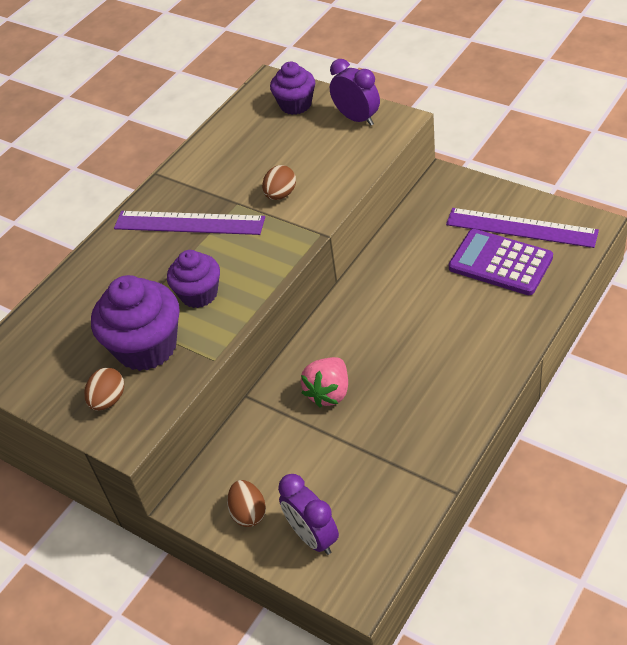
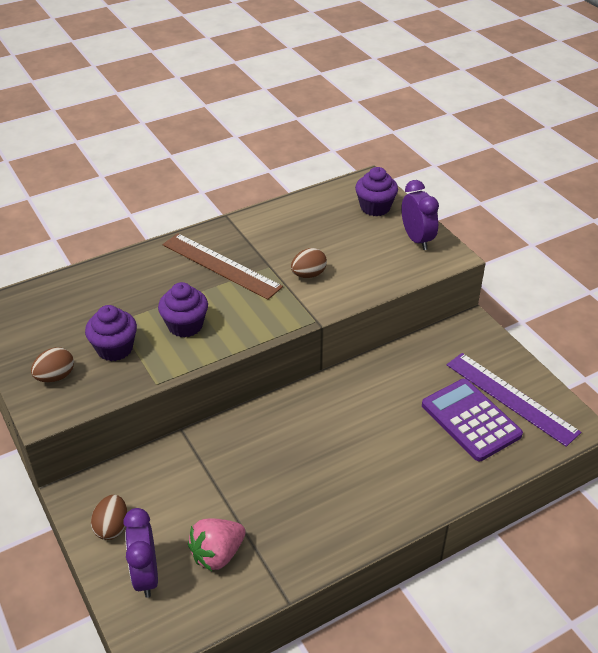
camera: 20 degrees right, 5 degrees down
(146, 347) = (115, 348): purple cupcake -> purple cupcake, size x0.63
(189, 223) = (221, 265): purple ruler -> brown ruler
(329, 393) = (247, 460): pink strawberry -> pink strawberry (217, 554)

